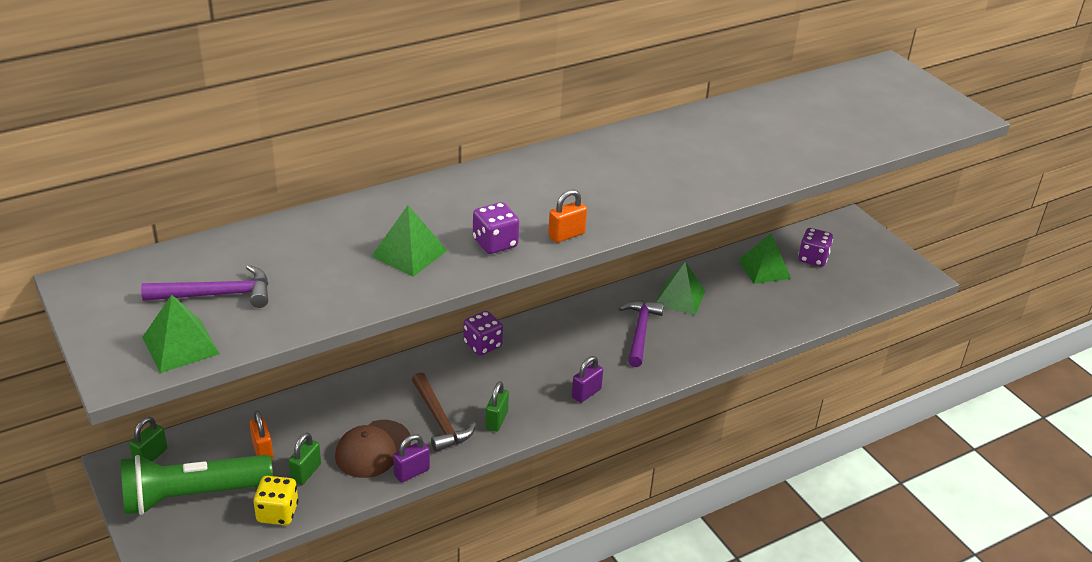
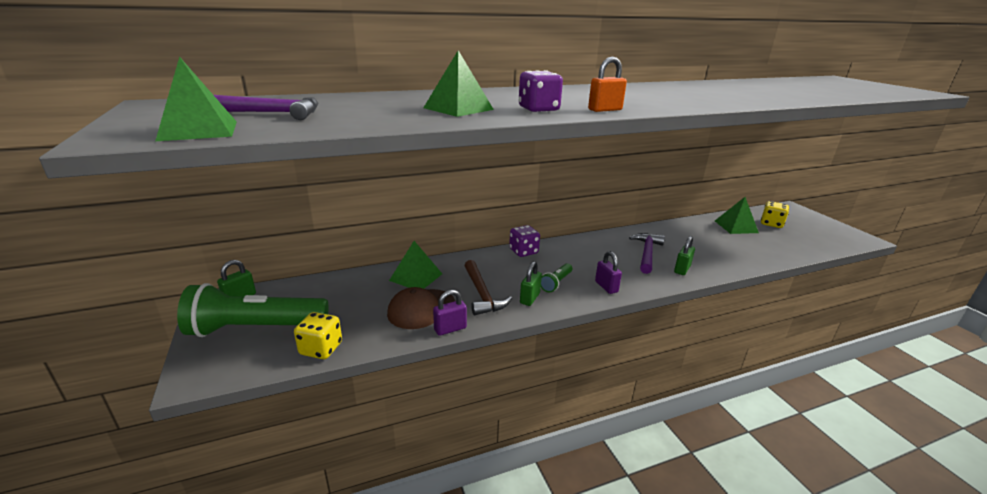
camera: 10 degrees right, 10 degrees down
(262, 450) = (330, 302): orange padlock -> none
(306, 472) = (359, 320): green padlock -> green padlock (682, 269)
(526, 393) = (556, 283): none -> green flashlight
(586, 393) = (606, 287): purple padlock -> purple padlock turned 75 degrees counterclockwise
(680, 297) = (675, 237): green pyramid -> green pyramid (416, 277)
(813, 258) = (771, 224): purple dice -> yellow dice

